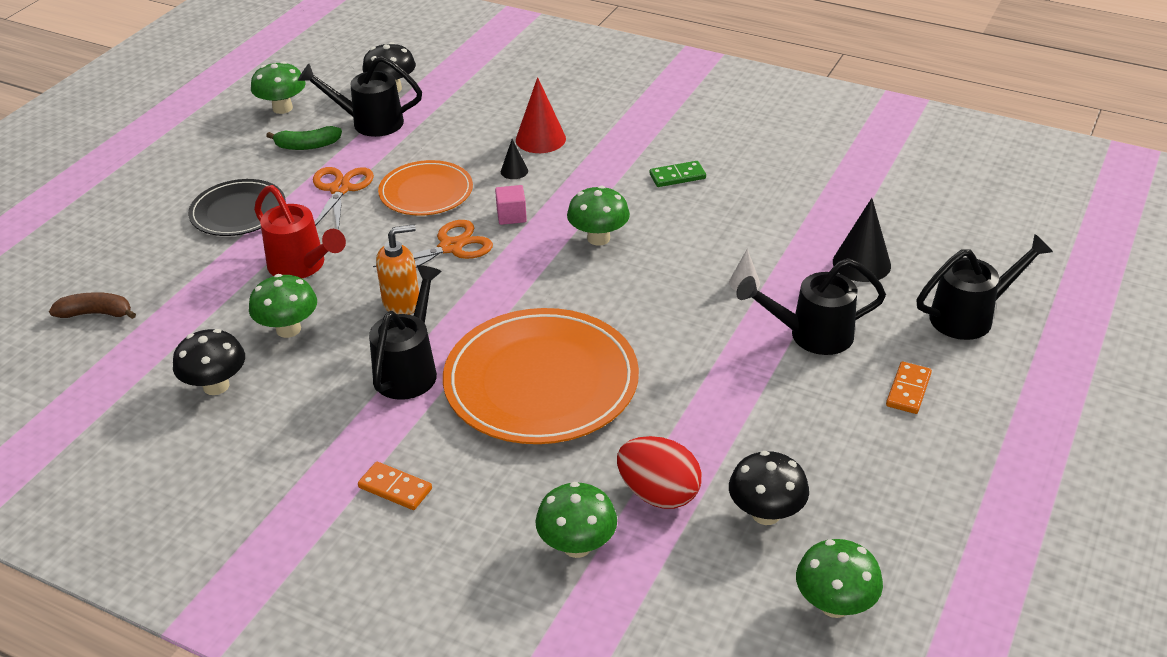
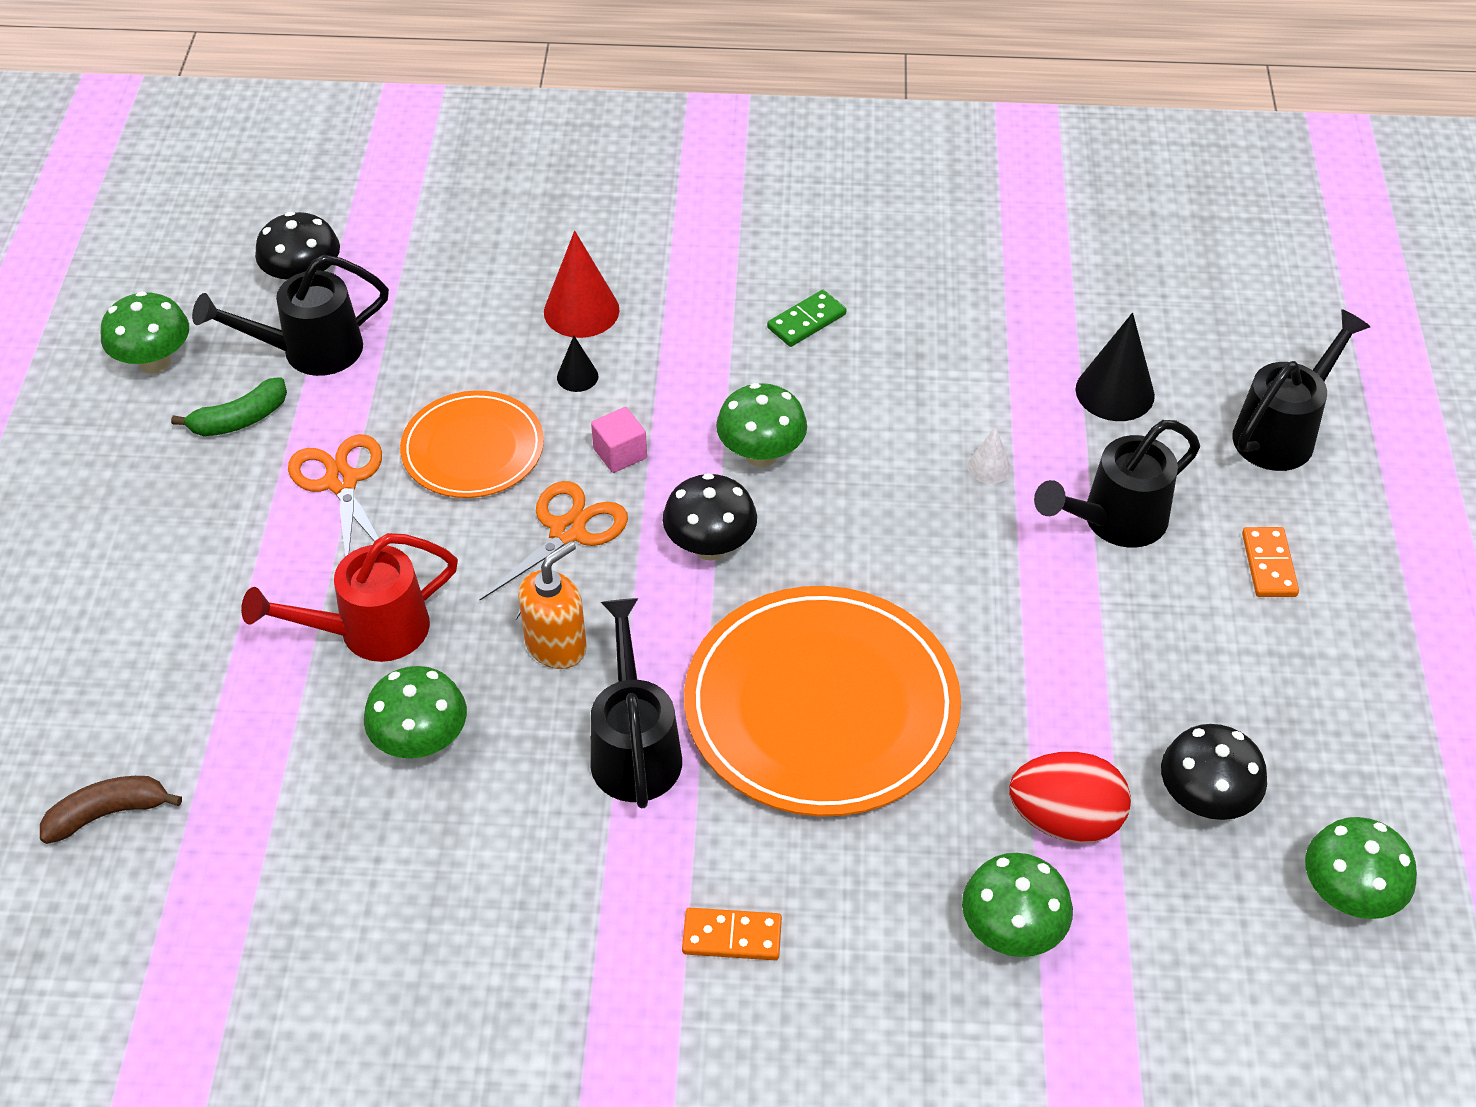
camera: 25 degrees left, 10 degrees up
(216, 386) = (377, 870): black mushroom -> black mushroom (710, 546)
(238, 211) = (210, 567): black plate -> none
(301, 266) = (371, 631): red watering can -> red watering can turned 135 degrees clockwise

